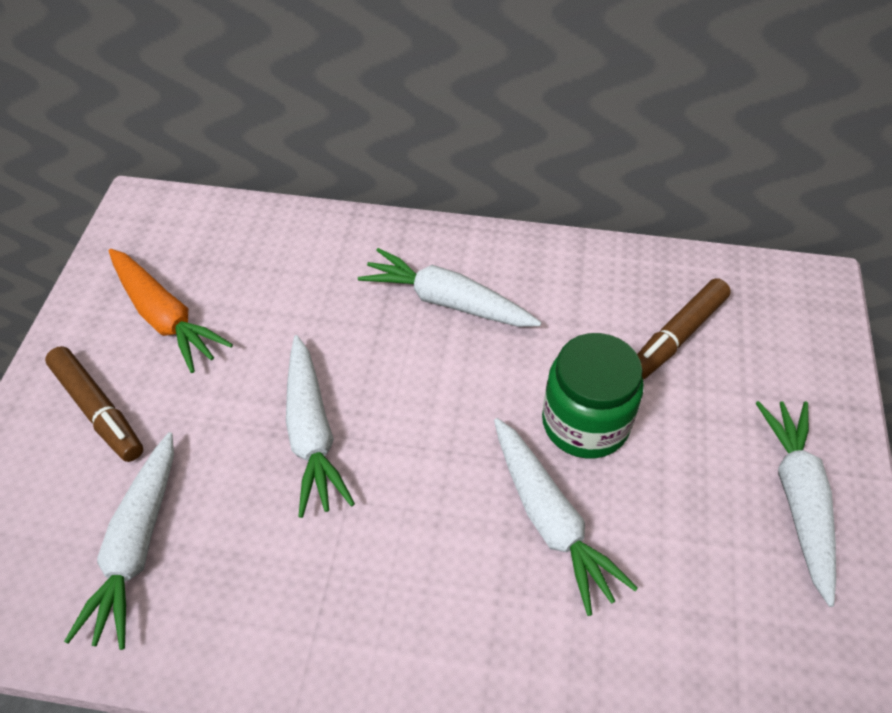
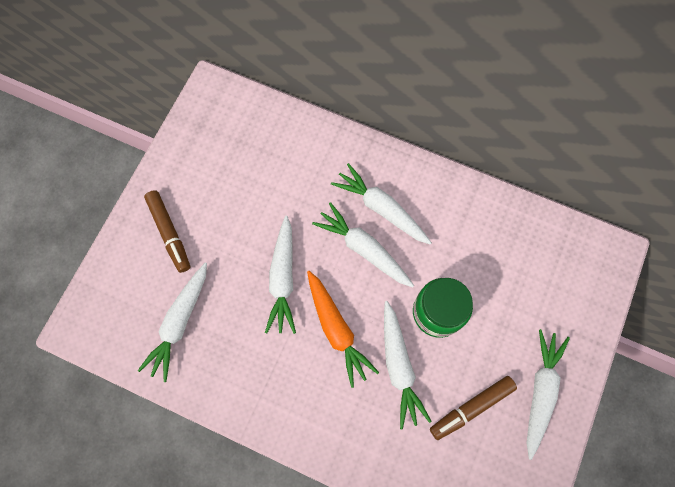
camera: 15 degrees right, 20 degrees up
(165, 317) = (214, 178): orange carrot -> orange carrot (336, 329)
(436, 361) = (364, 249): none -> white carrot
(677, 336) = (512, 268): brown marker -> brown marker (471, 408)

